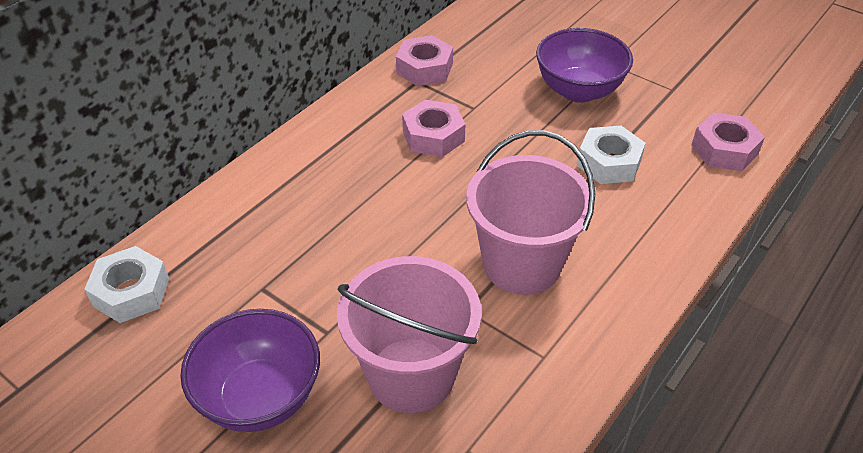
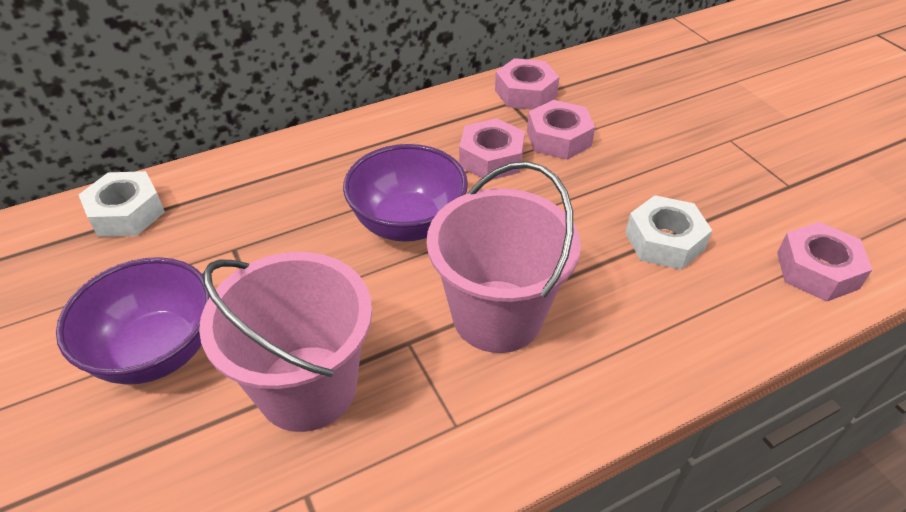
camera: 25 degrees right, 0 degrees up
(478, 102) = (558, 138): none -> pink nut
(578, 91) = (676, 157): purple bowl -> purple bowl (408, 224)

